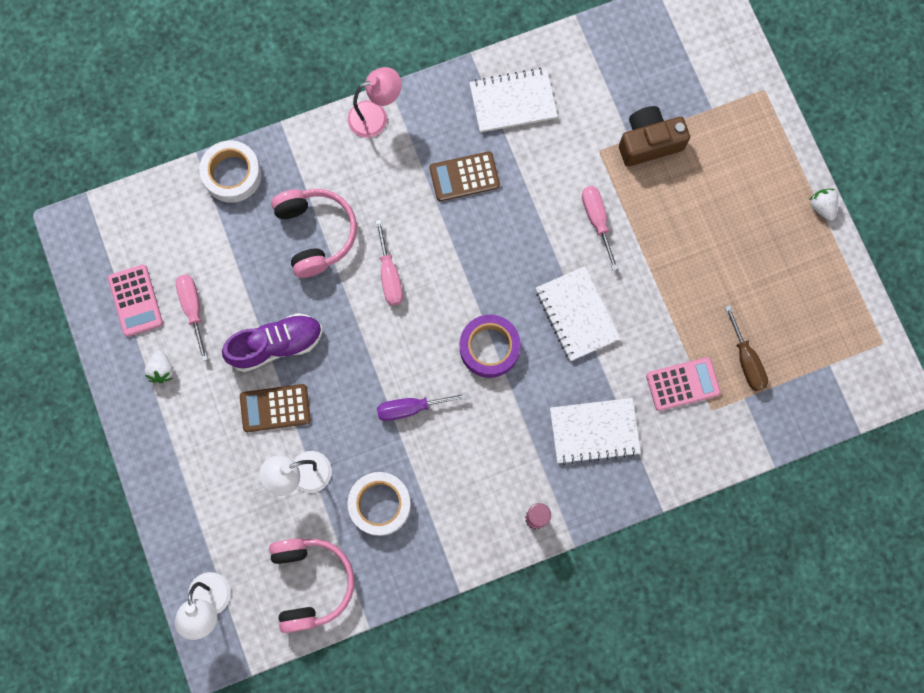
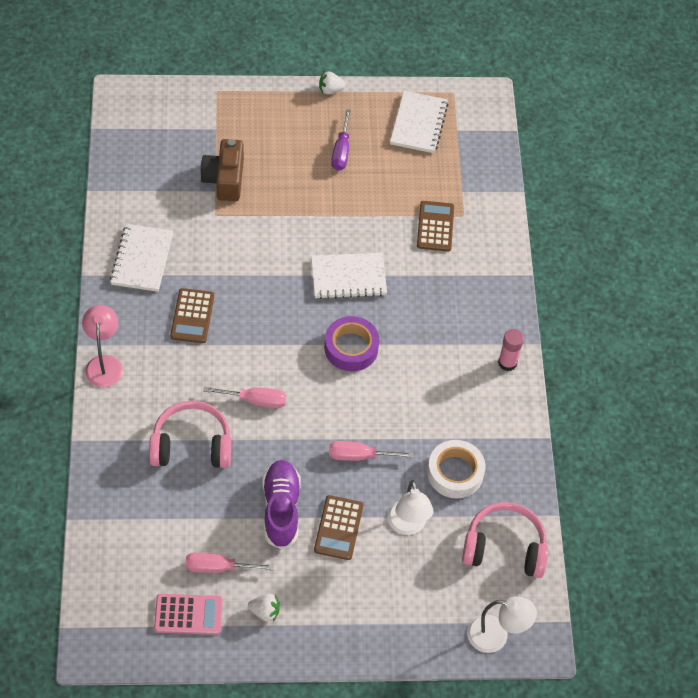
camera: 75 degrees left, 20 degrees down
(232, 174) = (103, 495): white tape -> none
(410, 408) = (380, 422): purple screwdriver -> purple screwdriver (341, 151)
(594, 431) = (451, 298): white notebook -> white notebook (418, 124)
(597, 220) = (274, 236): pink screwdriver -> pink screwdriver (359, 456)
(682, 384) = (435, 226): pink calculator -> brown calculator
(746, 360) = (432, 179): brown screwdriver -> none

